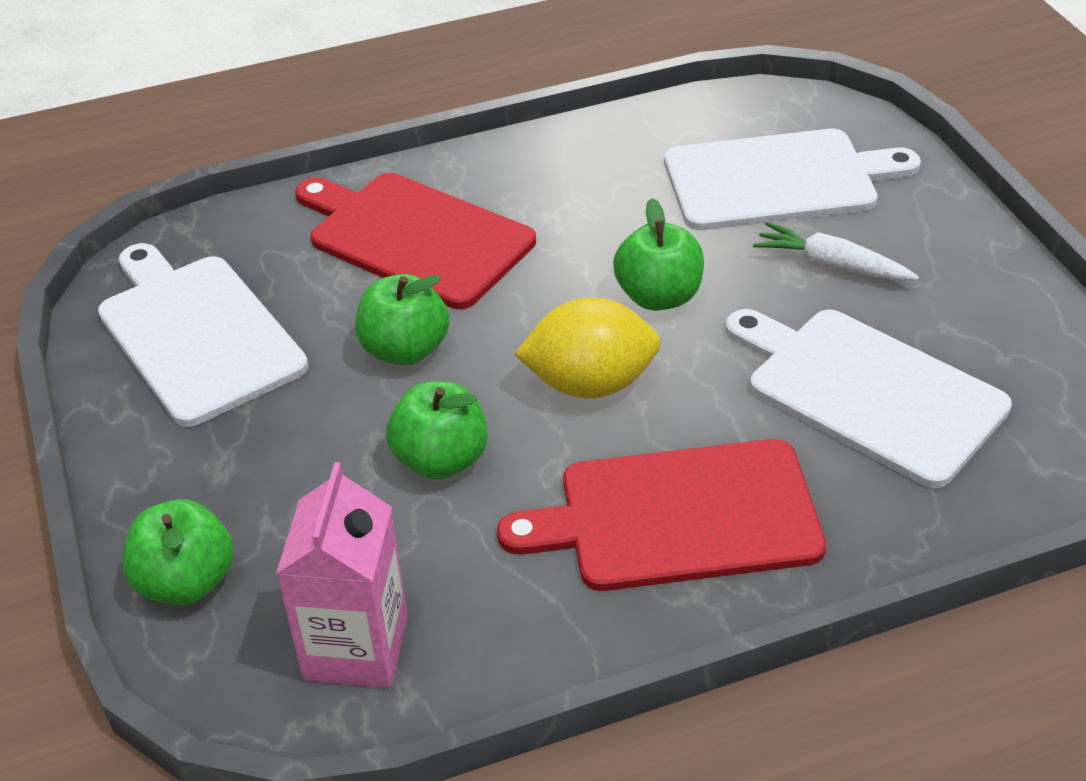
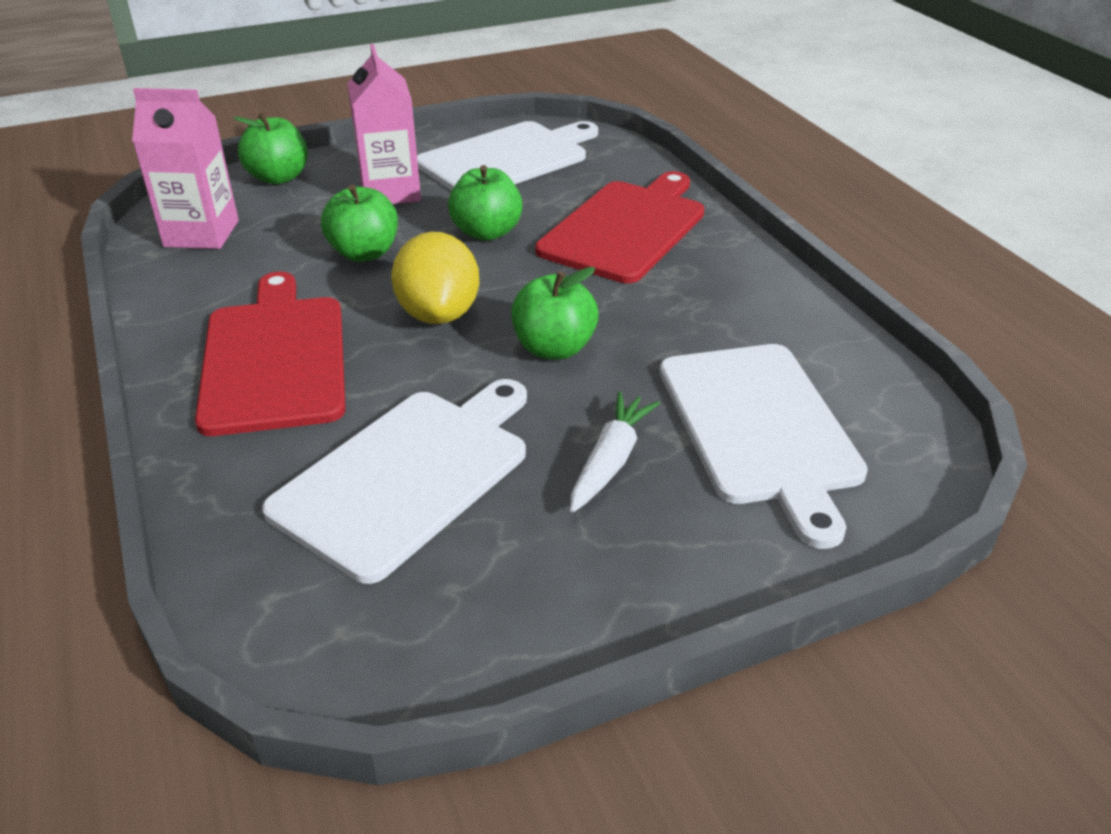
camera: 85 degrees right, 5 degrees down
(269, 447) = (390, 192): none -> pink carton

